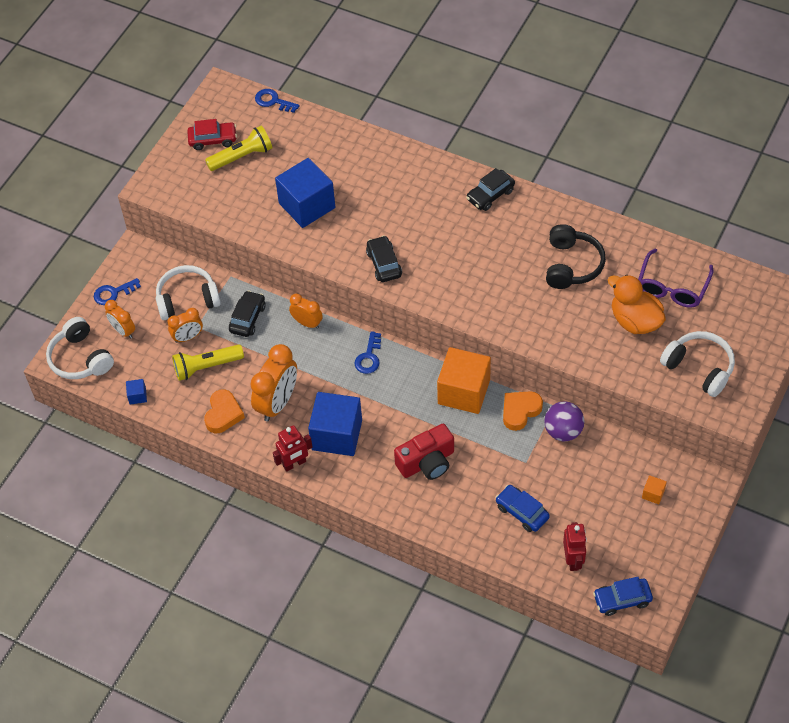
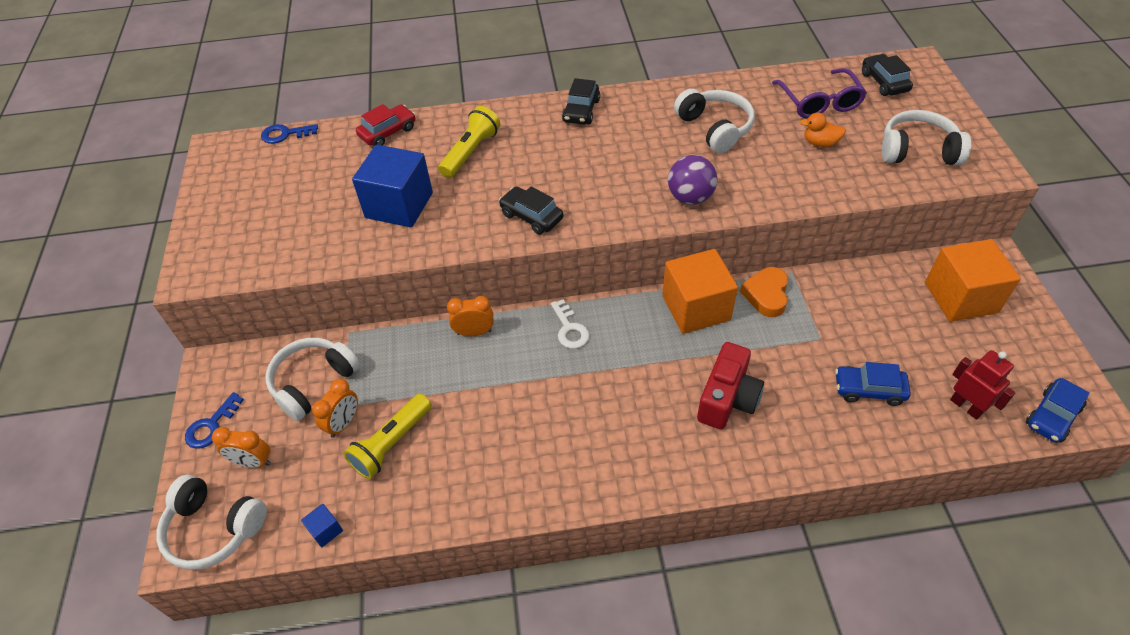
camera: 35 degrees left, 5 degrees down
(213, 140) = (239, 196): red car -> red car (388, 132)
(223, 414) = (454, 486): orange heart -> none
(242, 157) = (286, 196): yellow flashlight -> yellow flashlight (470, 152)
(247, 318) = (402, 364): black car -> black car (884, 82)
(277, 403) = (509, 434): orange clock -> none
(294, 464) = (586, 492): red robot -> none
(337, 435) = (606, 429): blue cube -> none
(369, 357) = (570, 329): blue key -> white key
(563, 431) = (823, 289): purple ball -> purple ball (690, 197)
(572, 265) = (715, 128): black headphones -> white headphones
(635, 321) = (820, 143): orange duck -> orange duck, size x0.55
(653, 494) = (960, 297): orange cube -> orange cube, size x2.45

